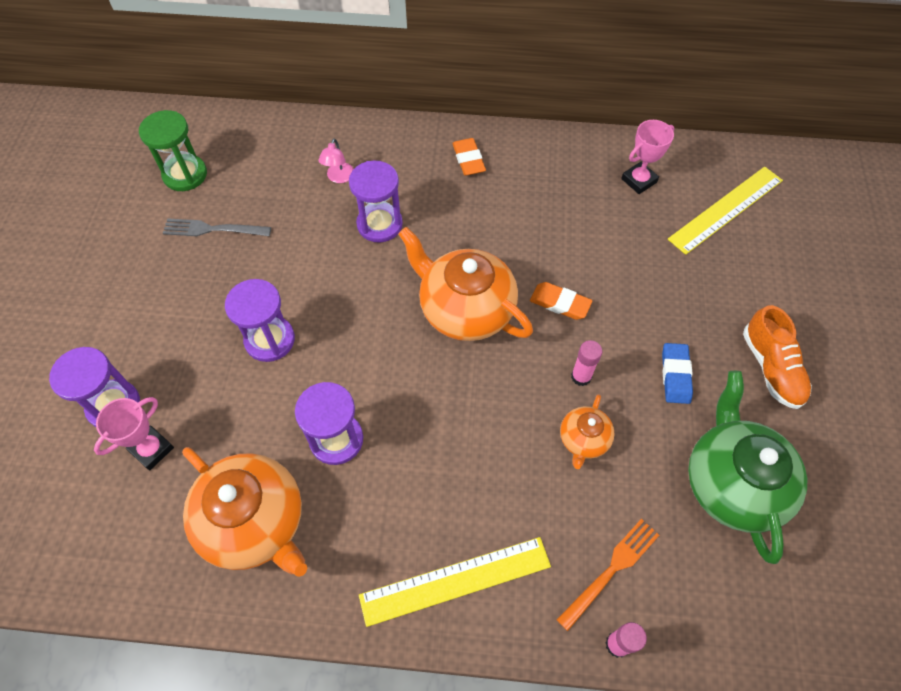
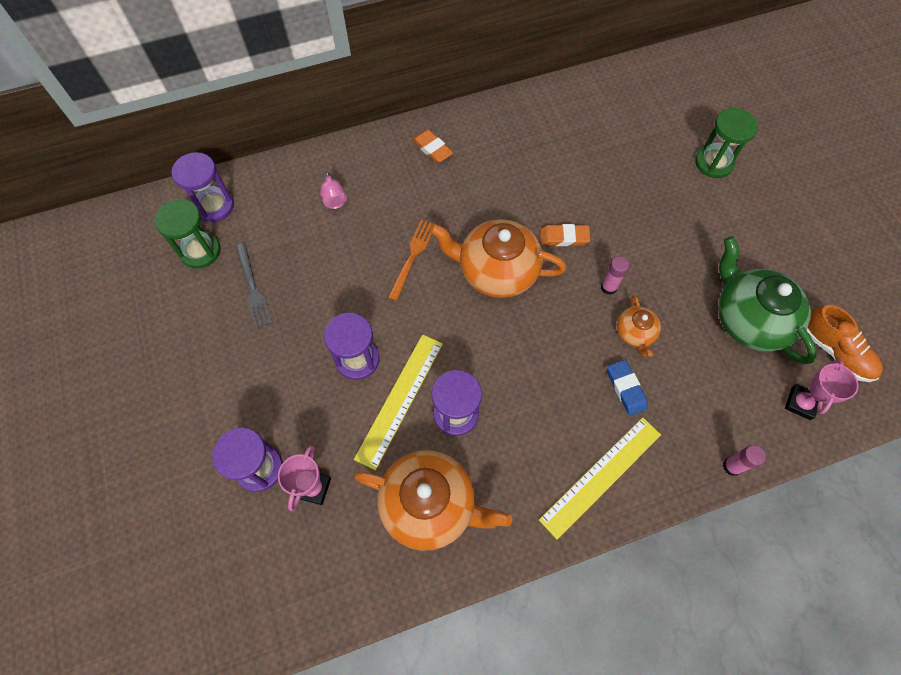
camera: 25 degrees left, 5 degrees up
(212, 229) = (253, 289): grey fork -> grey fork turned 90 degrees counterclockwise
(379, 224) = (391, 229): purple hourglass -> purple hourglass (214, 206)
(611, 569) = (701, 417): orange fork -> orange fork (413, 256)
(639, 180) = (570, 117): pink trophy -> pink trophy (800, 403)
(675, 375) = (673, 258): blue eraser -> blue eraser (626, 389)
(726, 209) = (644, 117): yellow ruler -> yellow ruler (400, 399)
(771, 368) = (733, 225): orange shoe -> orange shoe (835, 351)
(784, 289) = (714, 163): none -> green hourglass

